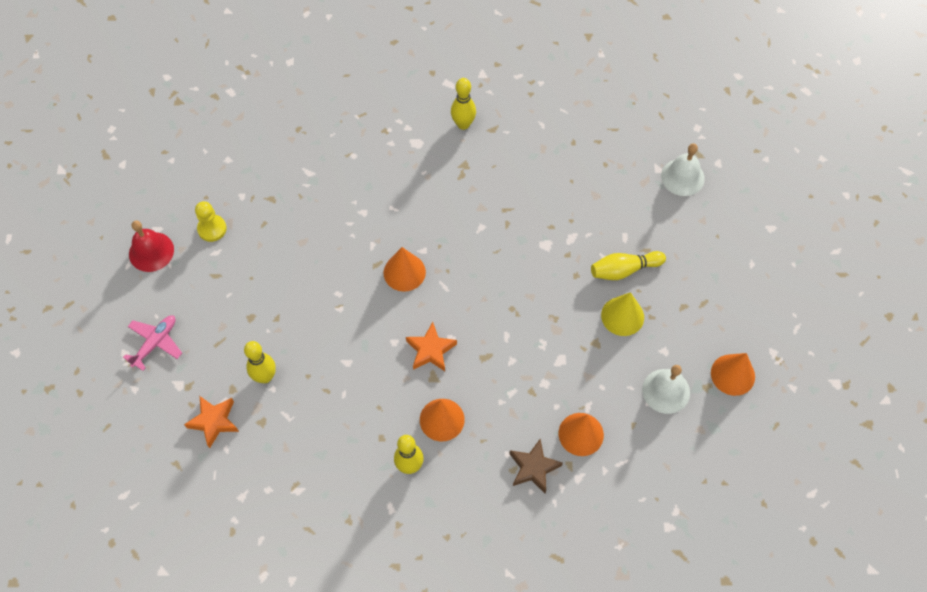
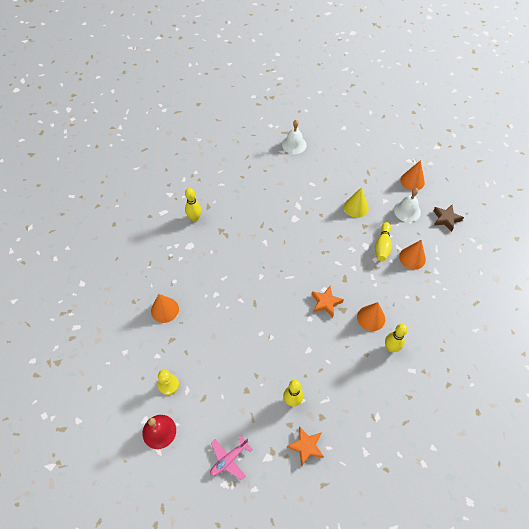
camera: 60 degrees left, 5 degrees down
(155, 343) = (229, 459): pink plane -> pink plane turned 105 degrees counterclockwise
(404, 272) = (269, 292): orange cone -> orange cone (165, 310)
(533, 468) = (421, 288): brown star -> brown star (446, 219)
(624, 270) = (330, 193): yellow bowling pin -> yellow bowling pin (382, 246)

